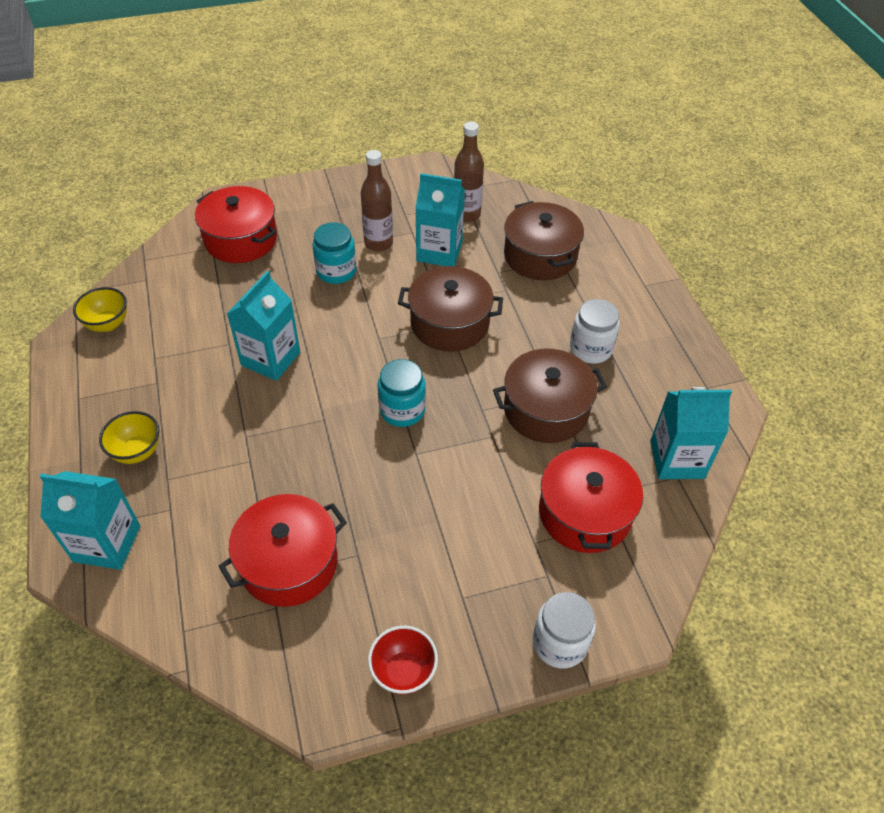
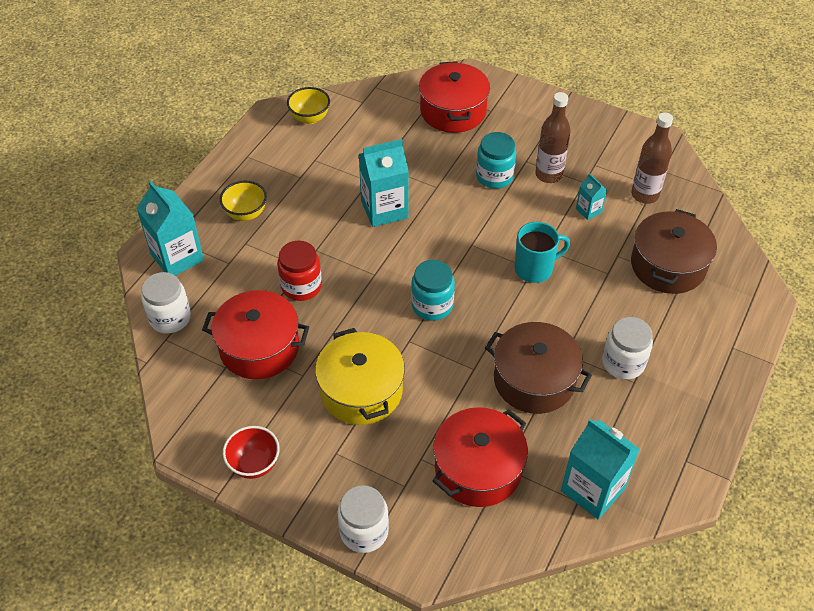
camera: 45 degrees right, 0 degrees up
(165, 606) = (170, 318): none -> white jar
(267, 478) = (301, 286): none -> red jar
(424, 527) = (361, 391): none -> yellow pot
(439, 251) = (588, 210): turquoise carton -> turquoise carton, size x0.50
(449, 323) = (535, 269): brown pot -> turquoise mug

